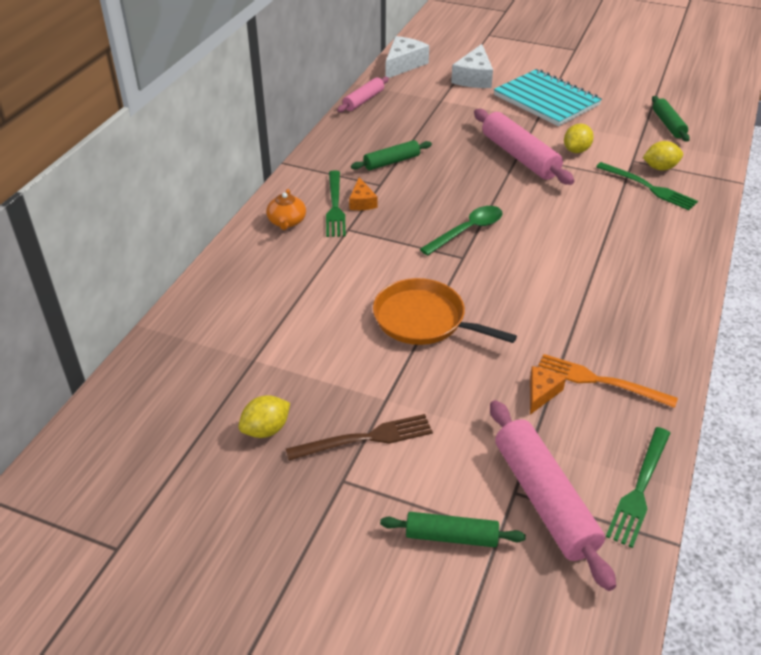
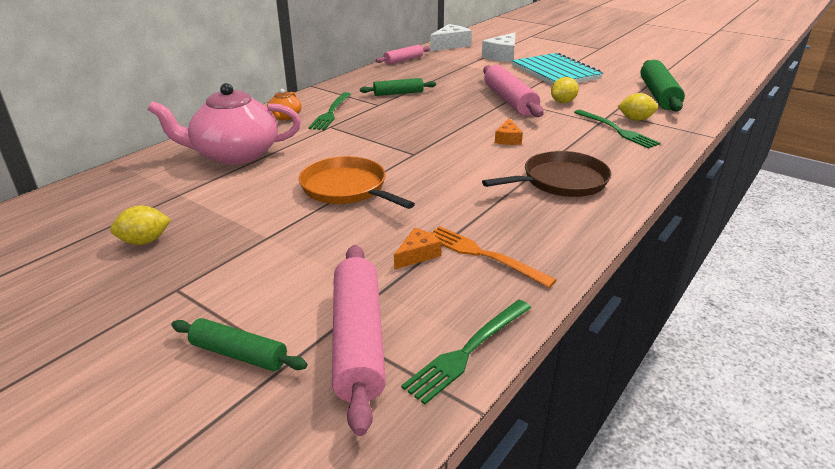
camera: 15 degrees right, 10 degrees down
(271, 290) = (235, 154): none -> pink teapot
(362, 202) = (355, 112): orange cheese -> orange cheese (508, 139)
(365, 438) = (224, 262): brown fork -> none
(468, 230) = (431, 138): green spoon -> none
(626, 272) = (560, 181): none -> brown pan
(668, 124) = (658, 95): green rolling pin -> green rolling pin, size x1.71

